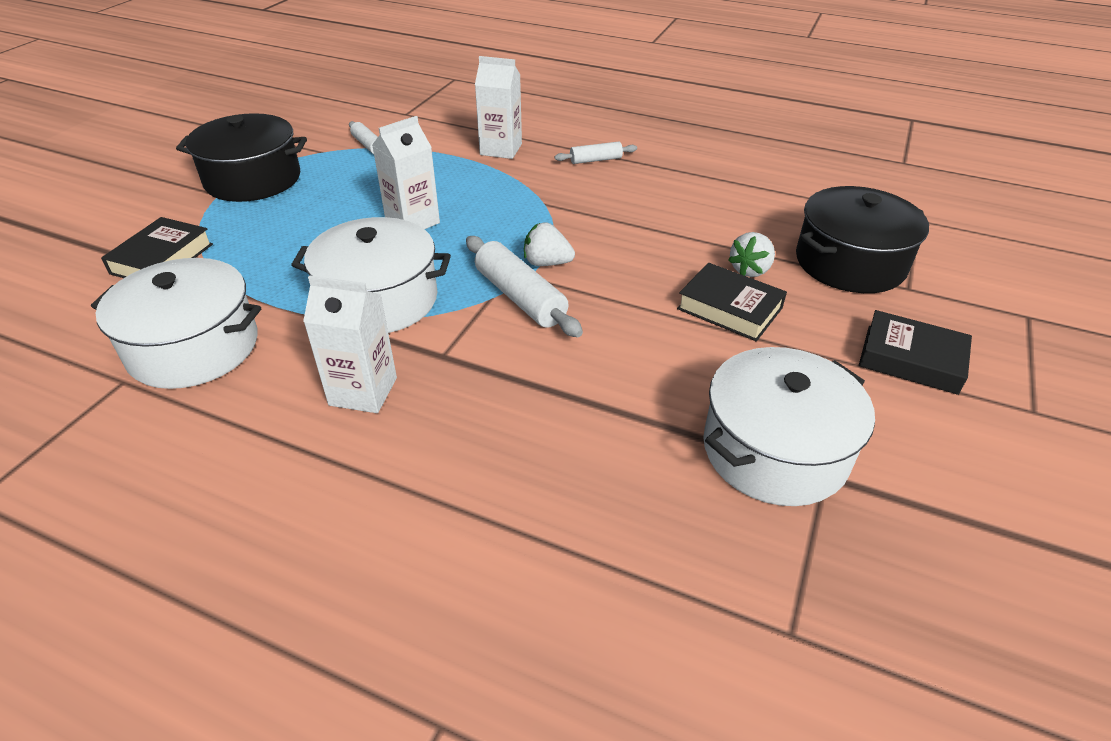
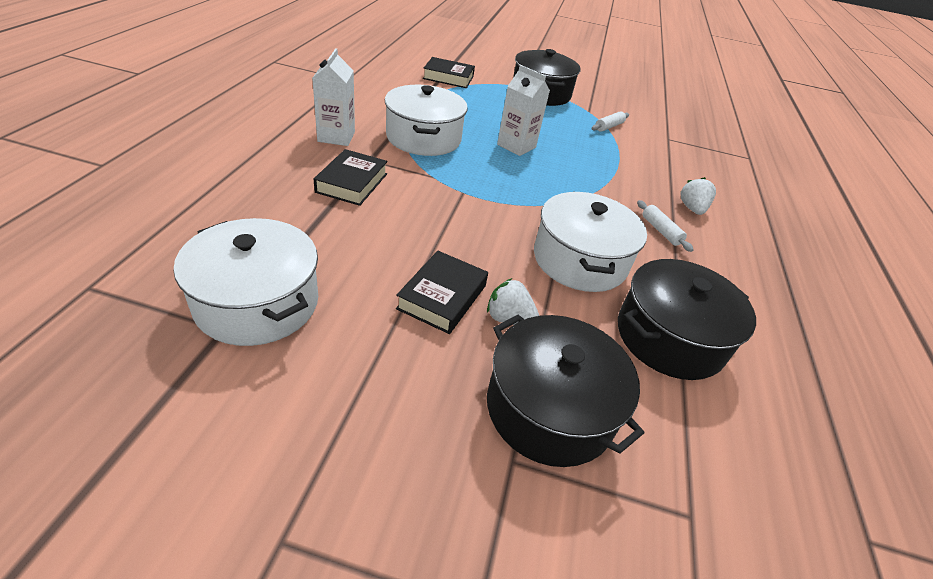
camera: 75 degrees right, 0 degrees up
(193, 347) = (373, 91): white pot -> white pot (579, 260)
(501, 149) = (643, 181): white carton -> none
(520, 297) = (436, 188): white rolling pin -> none
(547, 263) = (483, 200): white strawberry -> white strawberry (692, 209)
(749, 189) = (669, 337): none -> black pot
(911, 359) = (375, 430): black book -> black book (352, 183)

